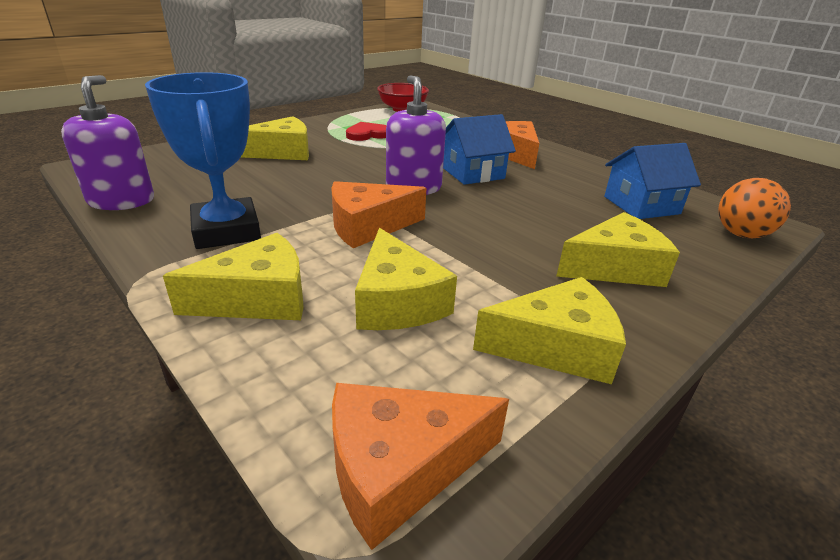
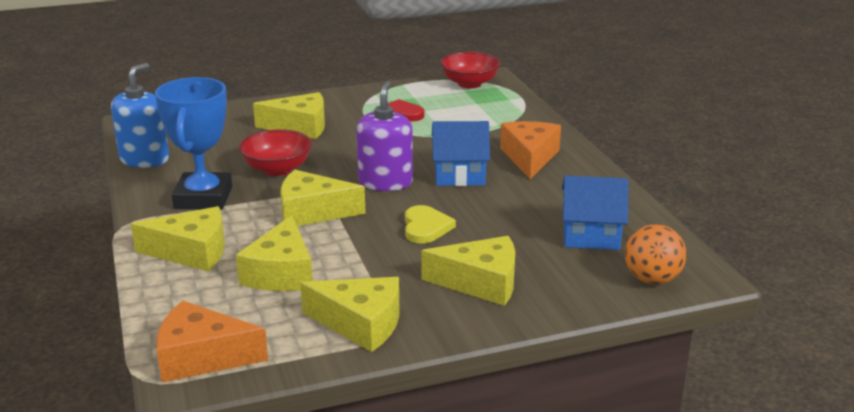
camera: 25 degrees right, 5 degrees down
(121, 201) = (144, 159): purple soap dispenser -> blue soap dispenser
(291, 191) = (277, 169): none -> red bowl
(368, 226) = (312, 212): orange cheese -> yellow cheese
(497, 222) = (426, 227): none -> yellow heart

